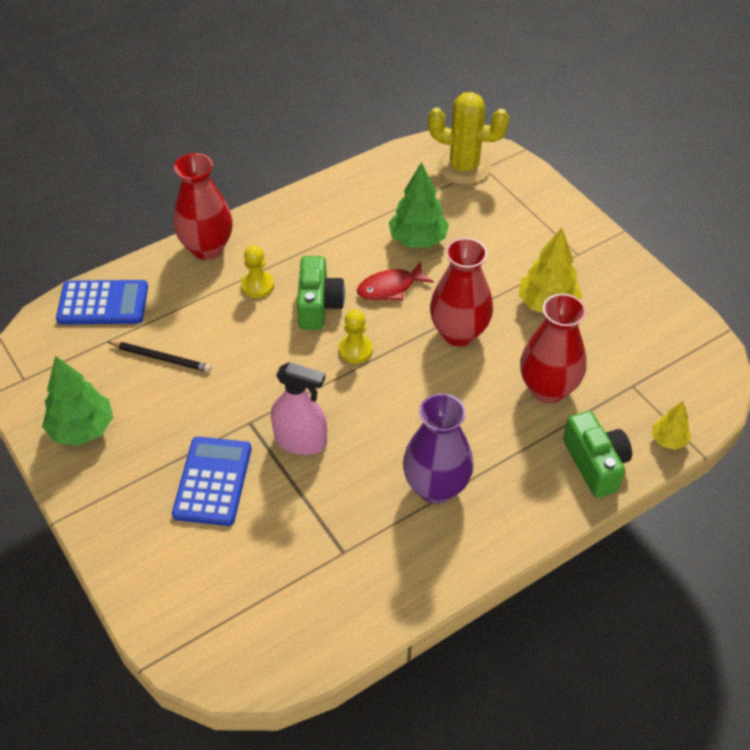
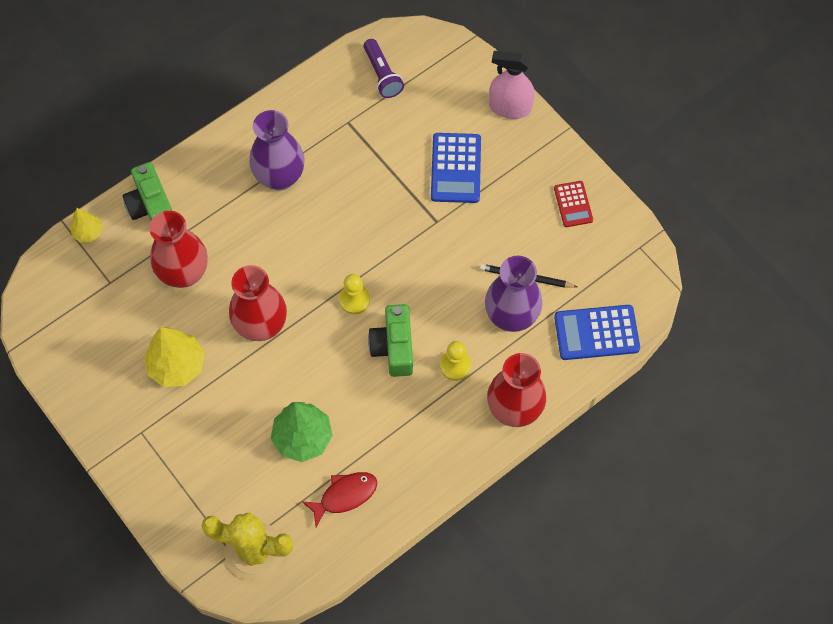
camera: 175 degrees right, 15 degrees up
(82, 429) = (573, 204): green tree -> red calculator
(188, 323) = (511, 316): none -> purple vase
(287, 616) = (382, 75): none -> purple flashlight
(300, 441) = (391, 208): pink spray bottle -> pink spray bottle (510, 107)
(390, 288) = (327, 373): red fish -> red fish (345, 495)

